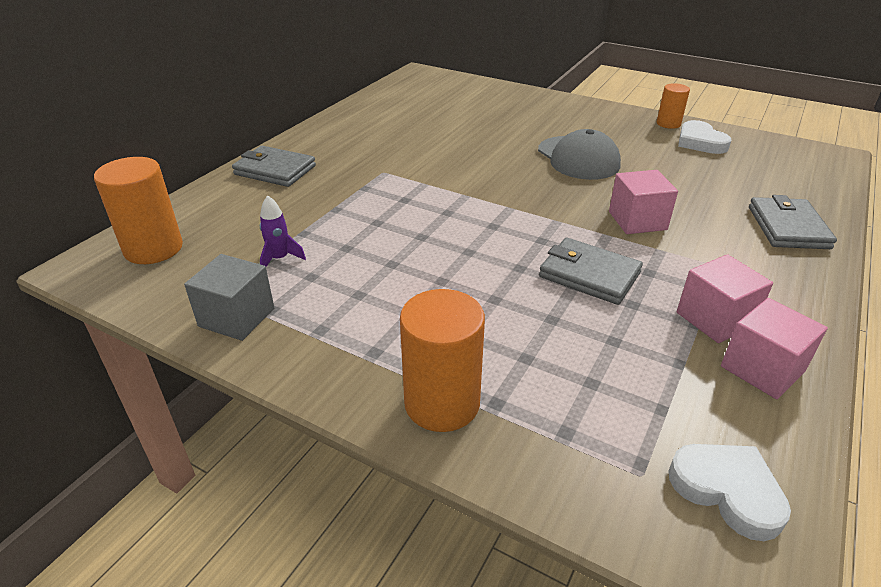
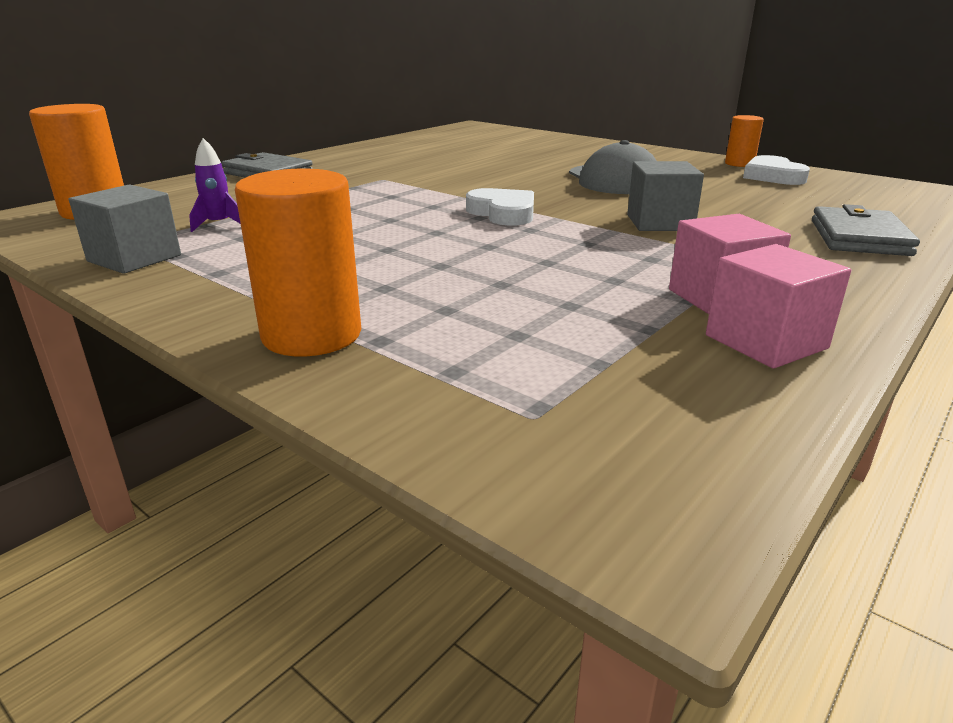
camera: 10 degrees right, 10 degrees down
(589, 275) = (572, 256): grey wallet -> none
(637, 220) = (659, 223): pink cube -> grey cube
(727, 490) = (652, 443): white heart -> white heart (503, 213)

